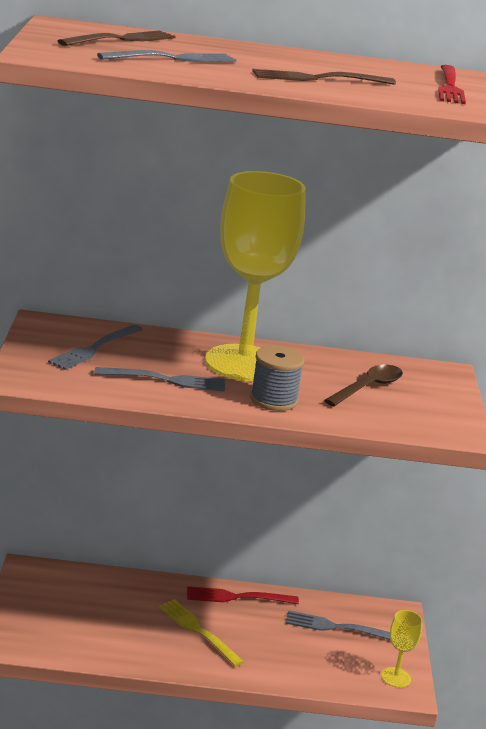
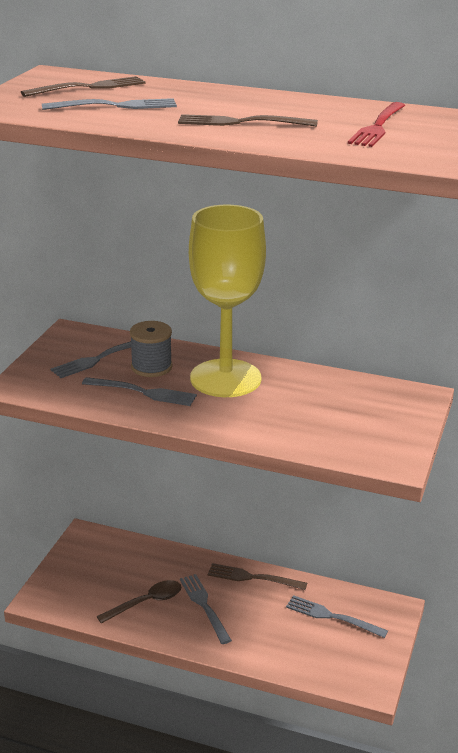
camera: 20 degrees right, 5 degrees up
(198, 631) = (204, 606): yellow fork -> grey fork
(237, 597) = (253, 578): red fork -> brown fork
(273, 400) = (231, 417): grey spool -> grey spool (151, 367)
(368, 387) = (331, 409): brown spoon -> brown spoon (146, 602)
(396, 677) = (367, 673): yellow goblet -> none

